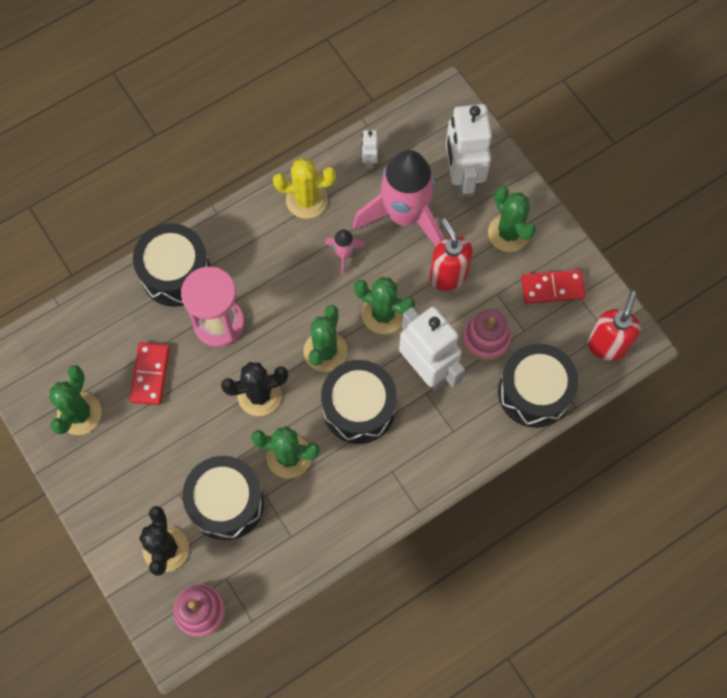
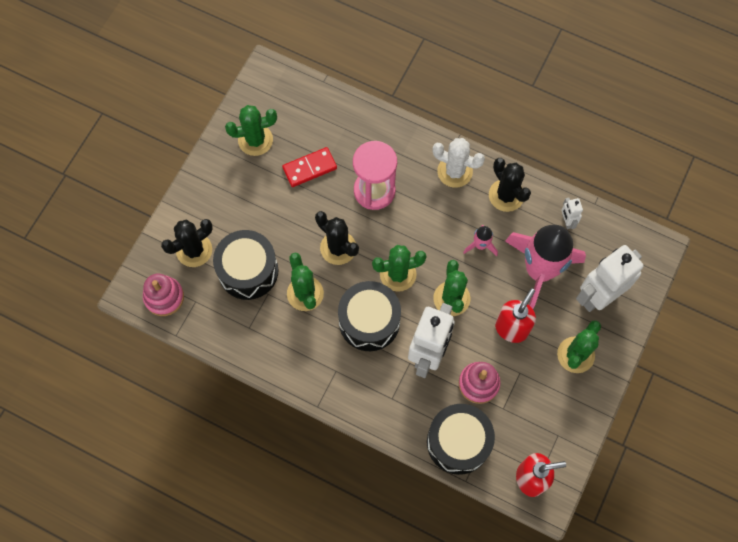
camera: 60 degrees right, 0 degrees up
(176, 273) = (393, 141): black drum -> none
(249, 233) = (454, 171): none -> white cactus
(306, 200) = (506, 195): yellow cactus -> black cactus
(369, 161) = (567, 221): white robot -> white robot turned 75 degrees counterclockwise
(552, 287) = (552, 411): red domino -> none

